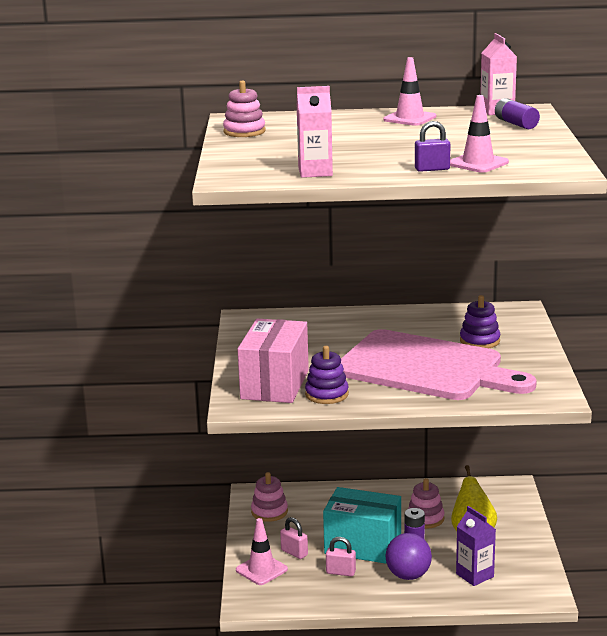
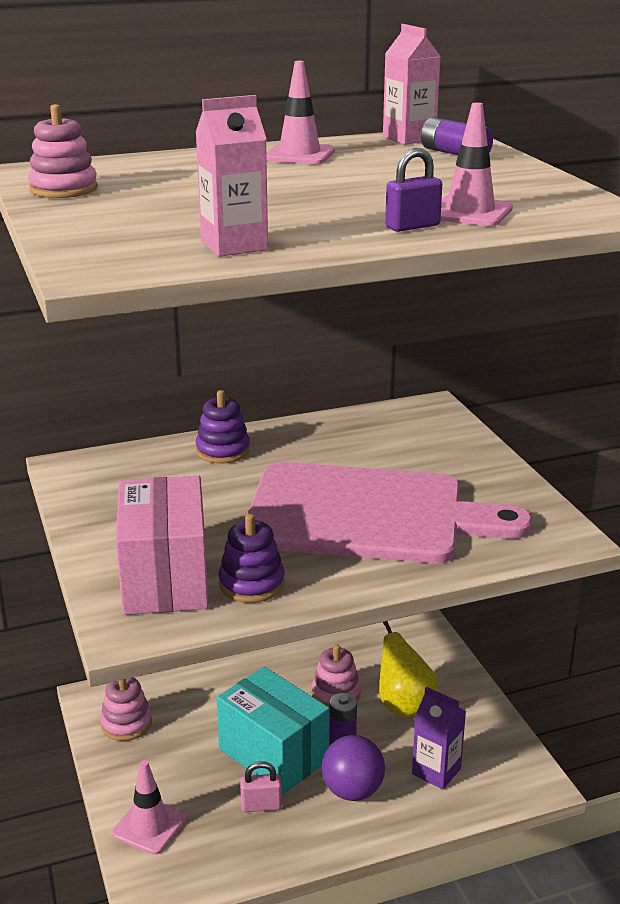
camera: 20 degrees left, 5 degrees up
(294, 553) = (185, 786): pink padlock -> none
(362, 546) = (273, 755): turquoise box -> turquoise box turned 45 degrees clockwise
(479, 341) = (411, 461): purple stacking toy -> purple stacking toy (223, 451)

